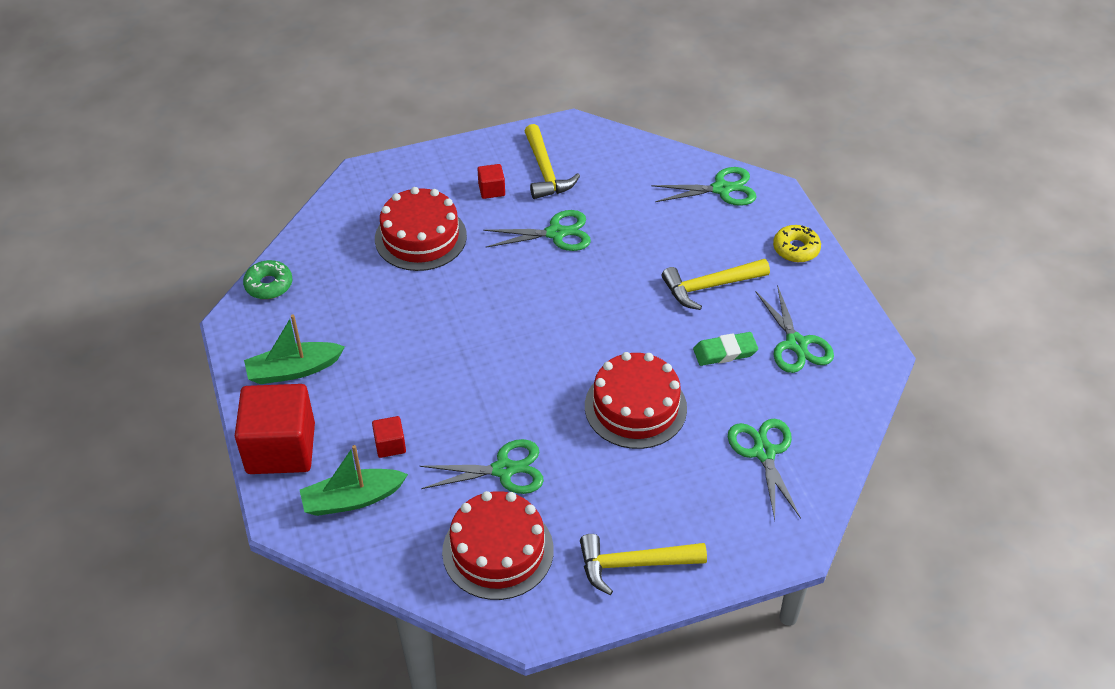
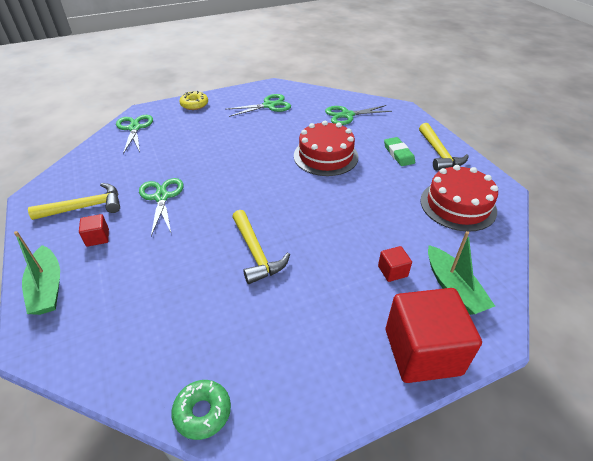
camera: 95 degrees left, 5 degrees down
(293, 370) = (326, 359): green boat -> green boat (47, 288)
(420, 237) = (149, 280): red cake -> none
(504, 469) = (393, 207): green scissors -> none
(709, 286) = (223, 132): yellow hammer -> yellow hammer (256, 253)
(725, 352) = (277, 126): green eraser -> green eraser (398, 154)

